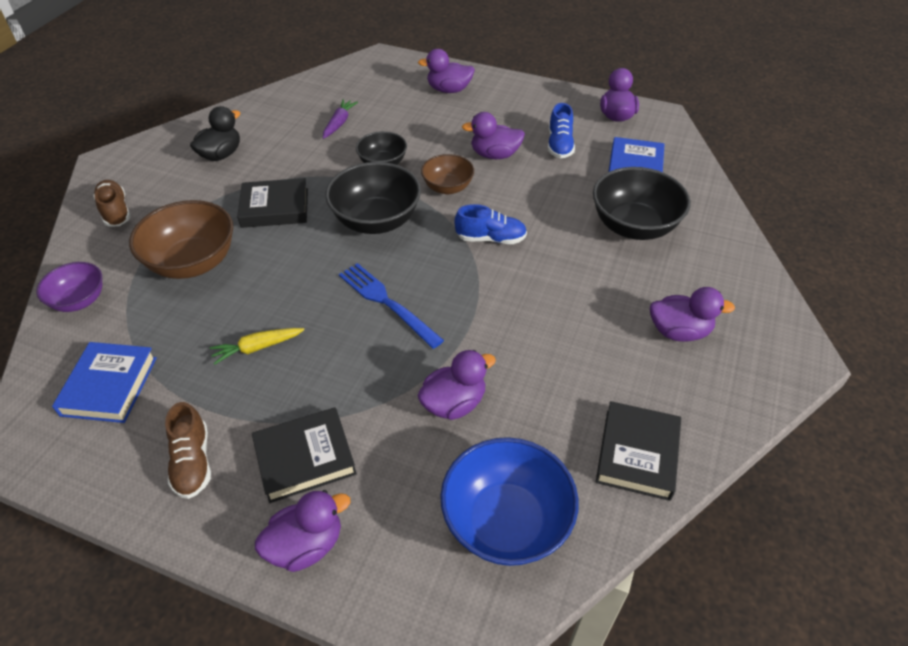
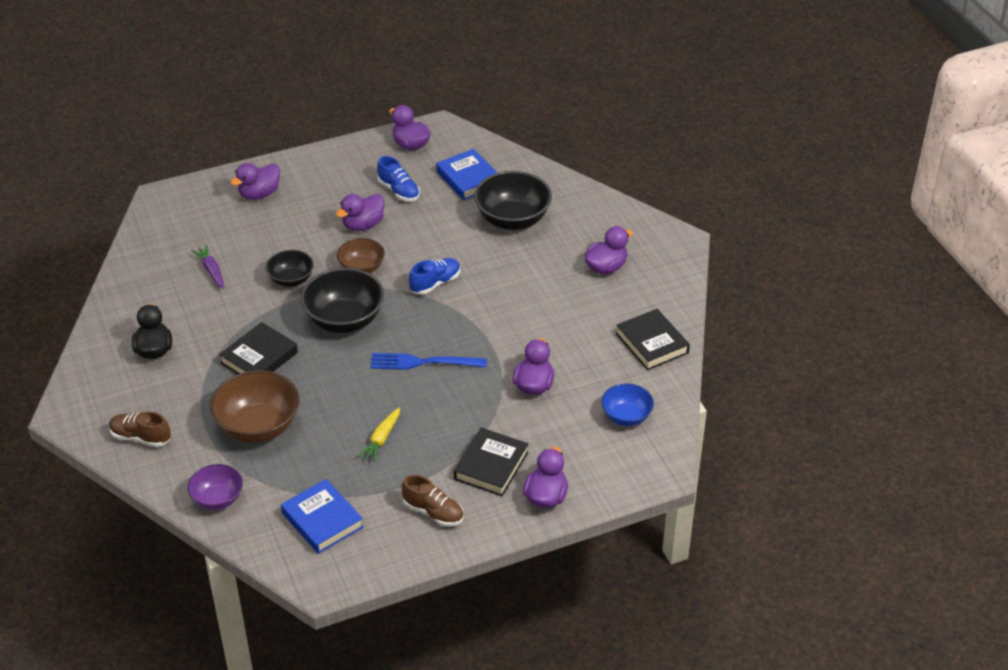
camera: 45 degrees left, 5 degrees down
(506, 521) = (626, 417): blue bowl -> blue bowl, size x0.60

